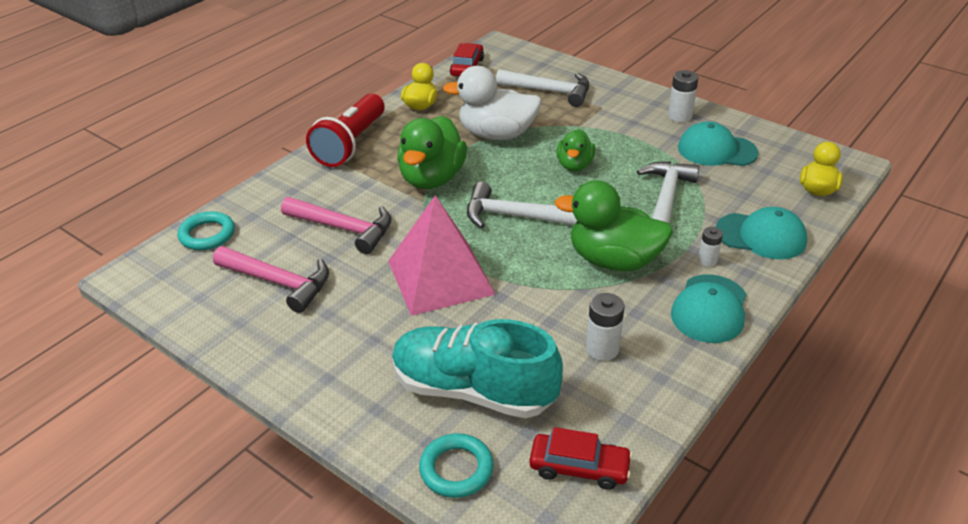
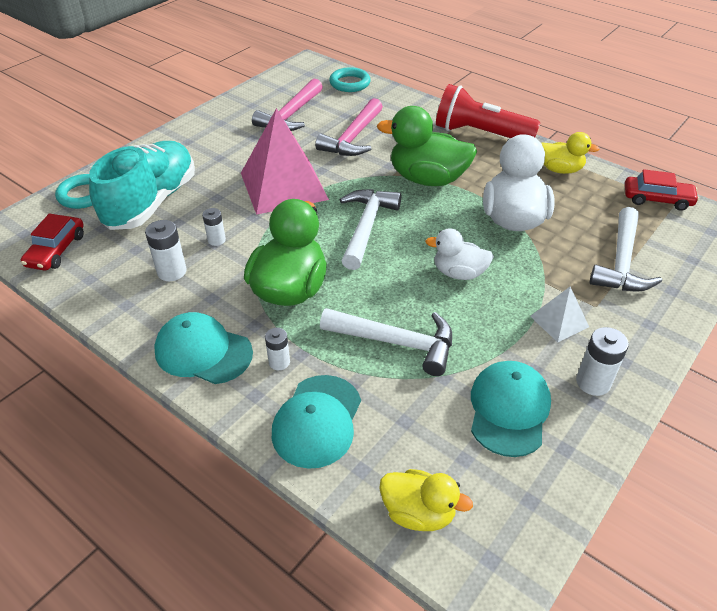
camera: 90 degrees right, 5 degrees up
(544, 320) = (216, 240): none -> white battery
(574, 165) = (459, 273): green duck -> white duck
(622, 123) = (559, 321): none -> white pyramid

